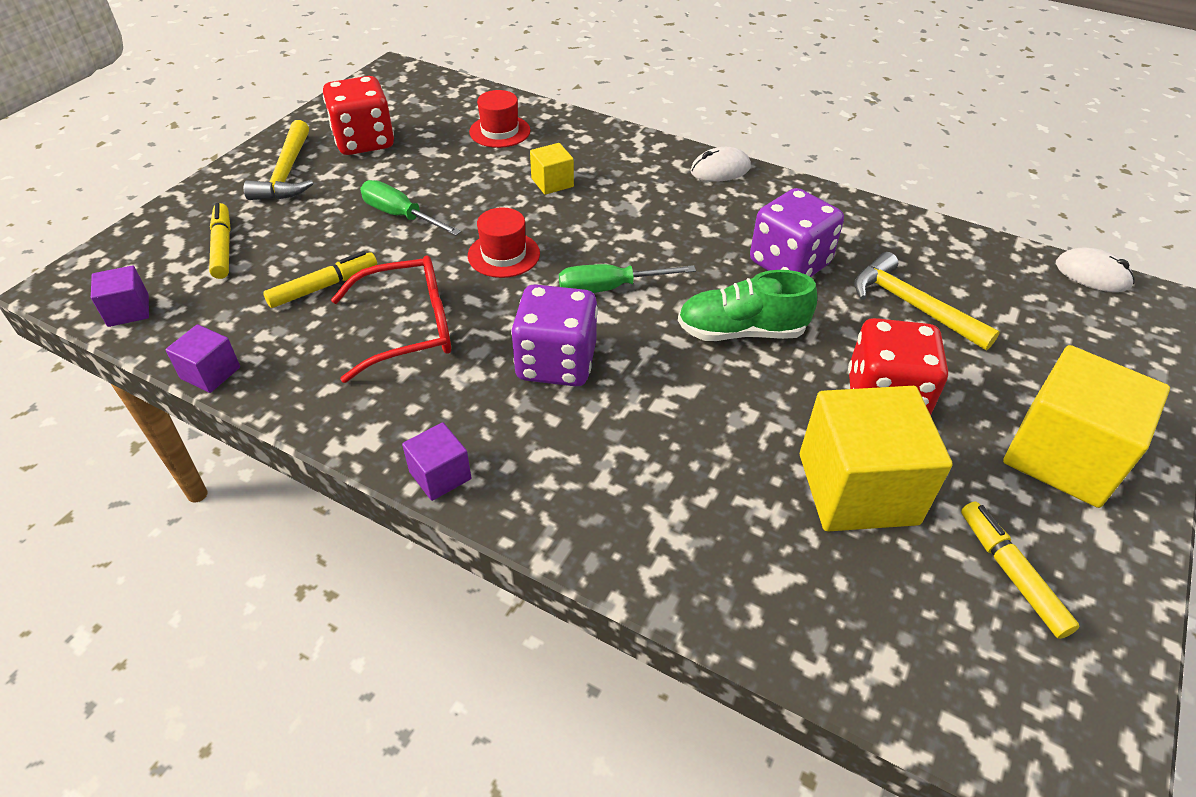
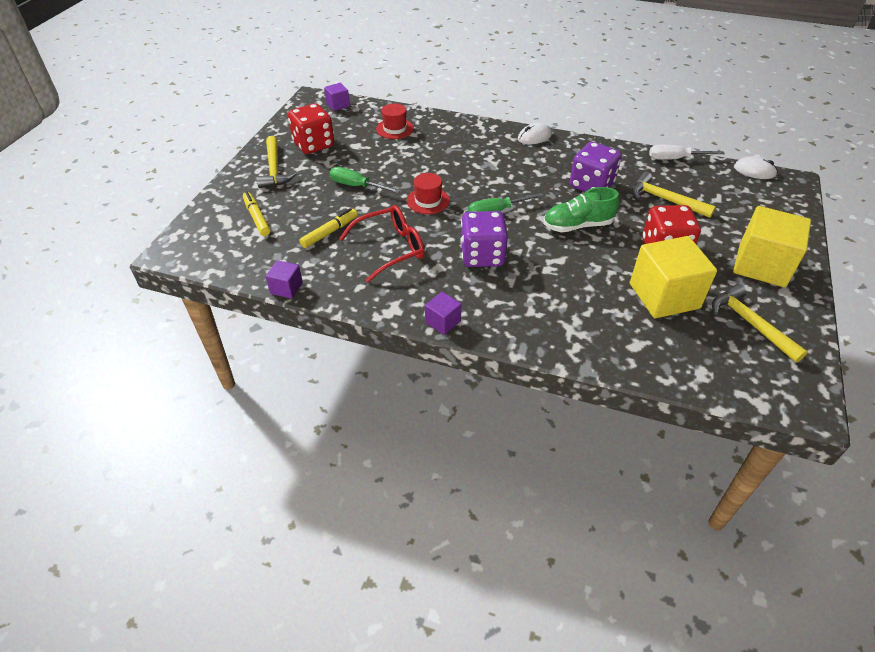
camera: 10 degrees left, 0 degrees up
(128, 310) = (218, 261): purple cube -> purple cube (338, 105)
(552, 182) = (439, 156): yellow cube -> none
(952, 235) = (675, 159): none -> white screwdriver
(1011, 573) = (750, 324): yellow marker -> yellow hammer

